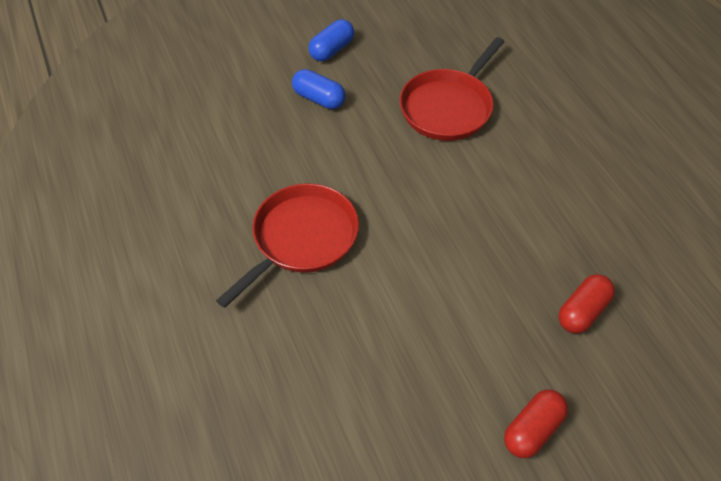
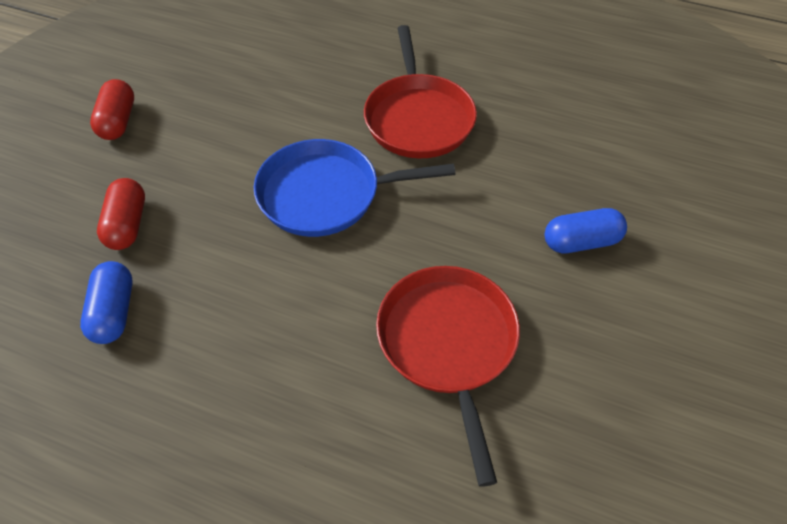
camera: 135 degrees right, 0 degrees up
(331, 50) = (660, 313): blue capsule -> blue capsule (114, 312)
(427, 231) = (325, 194): none -> blue pan

